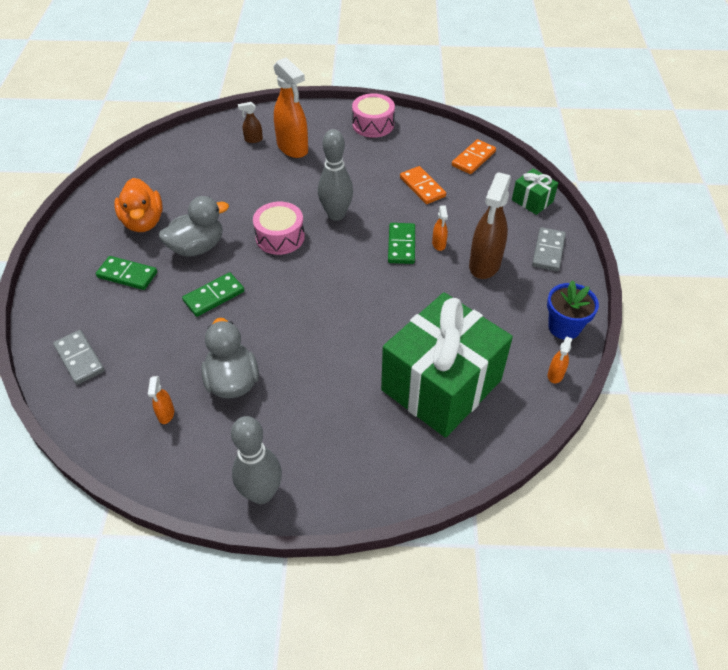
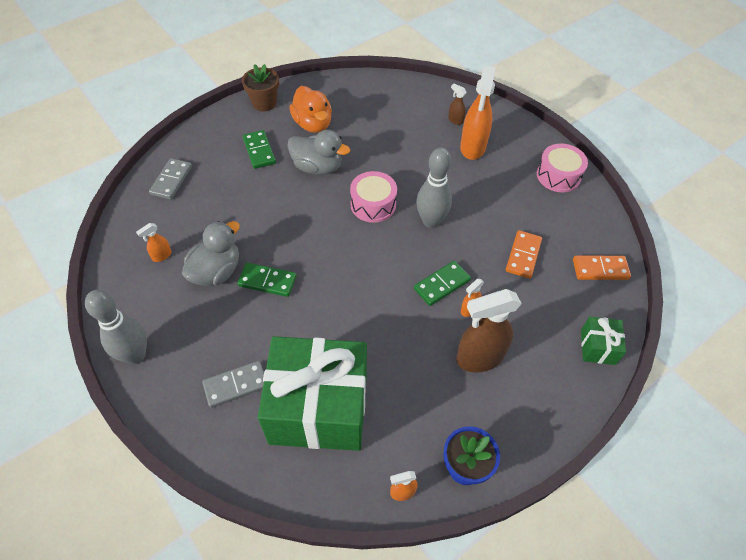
camera: 50 degrees right, 5 degrees up
(72, 239) = (264, 103): none -> brown flower pot
(143, 222) = (313, 124): orange duck -> orange duck turned 60 degrees counterclockwise
(214, 296) = (282, 208): green domino -> green domino (267, 281)
(548, 251) = (547, 398): grey domino -> grey domino (236, 385)

